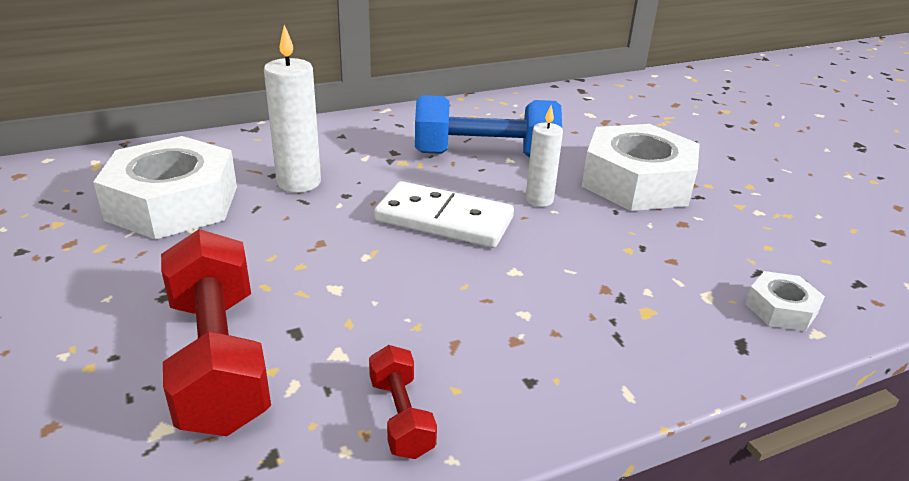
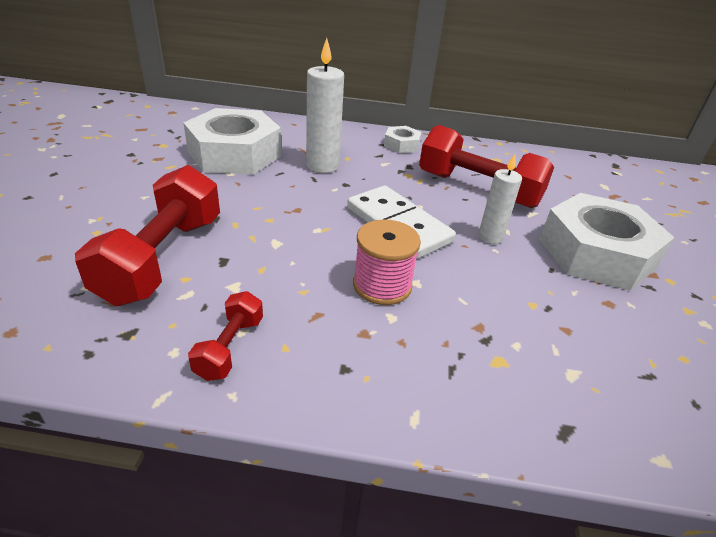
camera: 30 degrees right, 5 degrees up
(485, 155) = (478, 189): blue dumbbell -> red dumbbell
(487, 287) = (382, 285): none -> pink spool
(781, 309) = (642, 419): white nut -> white nut (401, 145)

